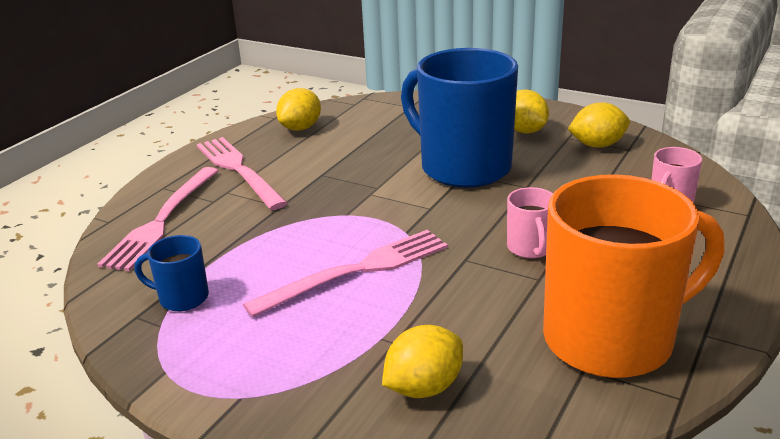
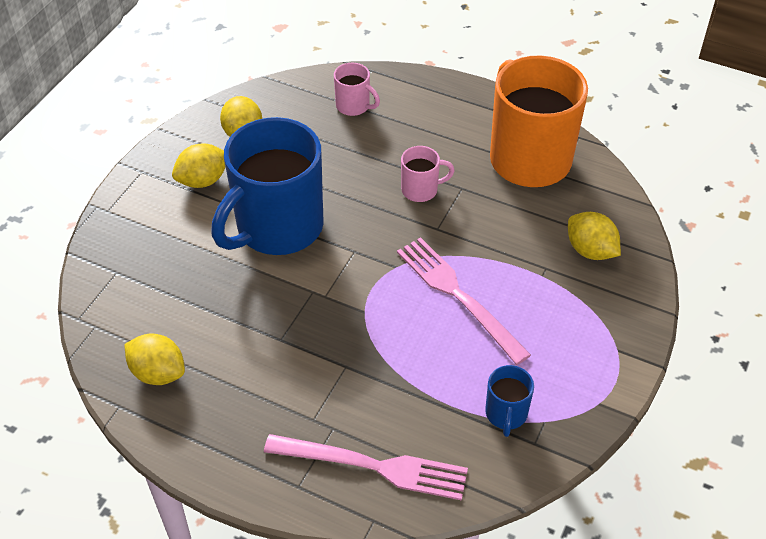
camera: 95 degrees left, 20 degrees up
(238, 170) = (263, 417): pink fork -> none

